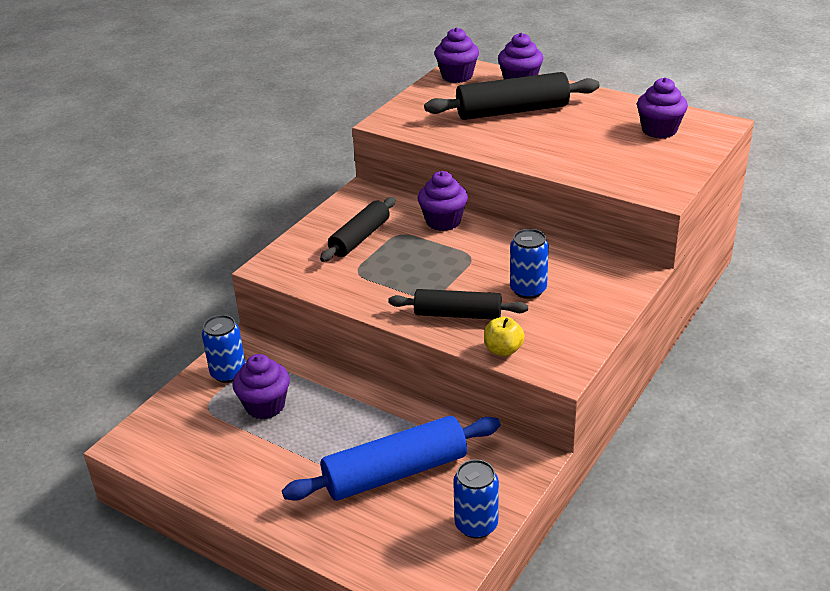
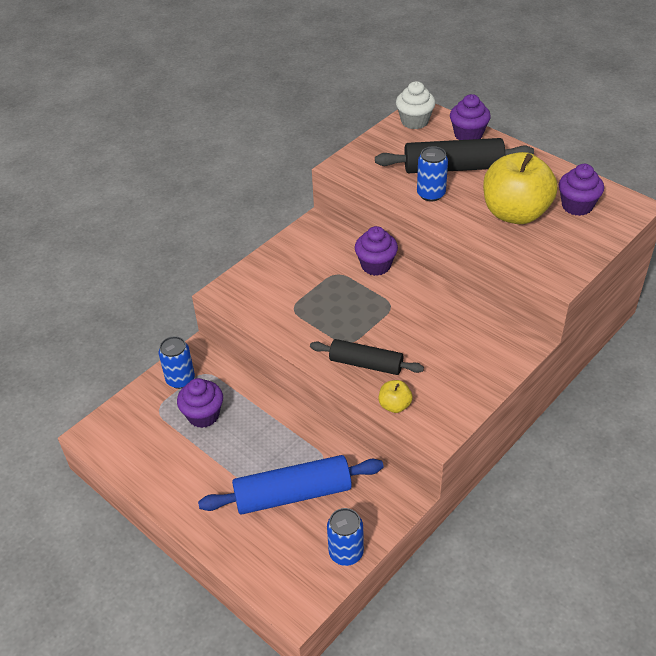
camera: 10 degrees right, 10 degrees up
(360, 238) = (302, 273): black rolling pin -> none
(457, 76) = (414, 121): purple cupcake -> white cupcake
(528, 290) = (430, 347): blue can -> blue can (431, 194)
(594, 143) = (515, 213): none -> yellow apple

